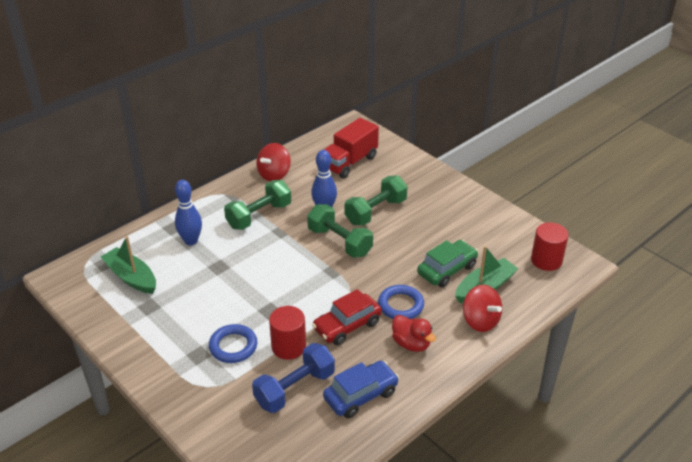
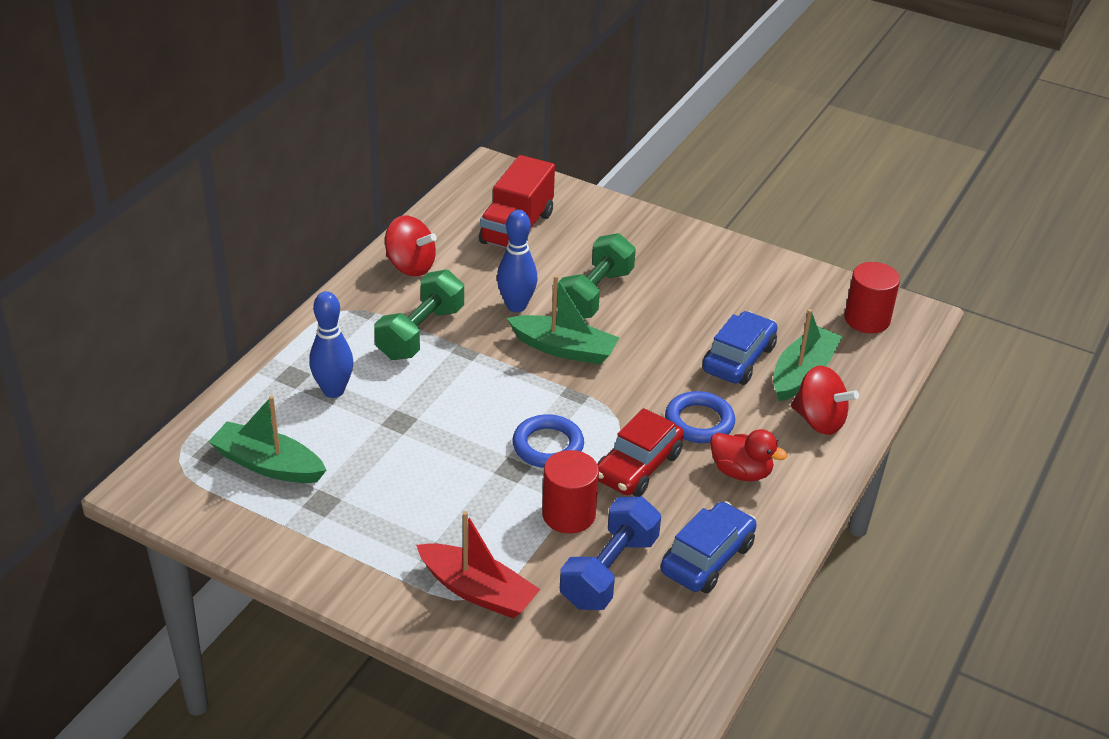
camera: 20 degrees left, 0 degrees up
(209, 382) = (478, 591): none -> red boat
(233, 346) = (486, 532): blue ring -> blue ring (548, 446)
(274, 174) = (410, 266): red spinning top -> red spinning top turned 75 degrees counterclockwise
(339, 242) = (564, 349): green dumbbell -> green boat
(447, 270) = (738, 359): green car -> blue car

